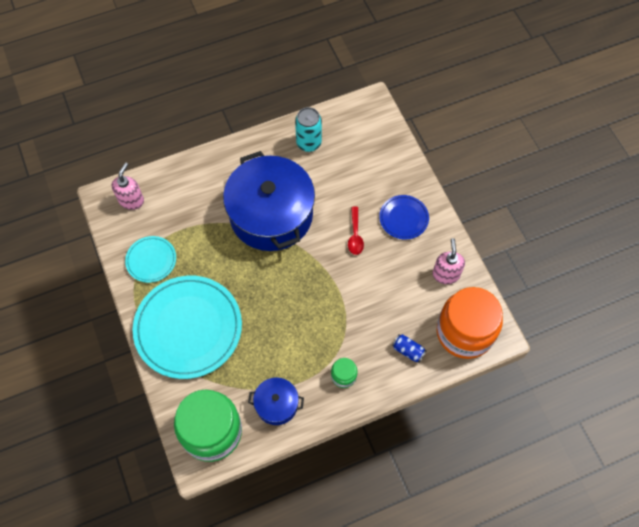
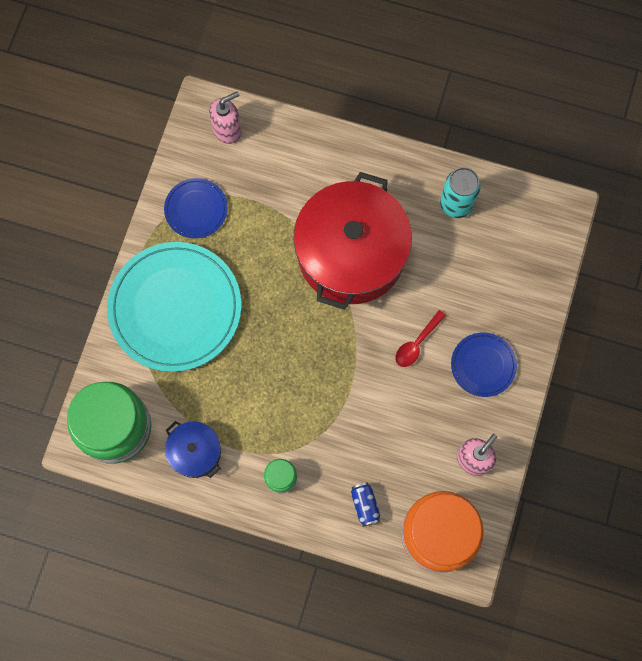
camera: 40 degrees right, 10 degrees up
(151, 260) = (196, 209): turquoise plate -> blue plate
(271, 215) = (351, 253): blue pot -> red pot

